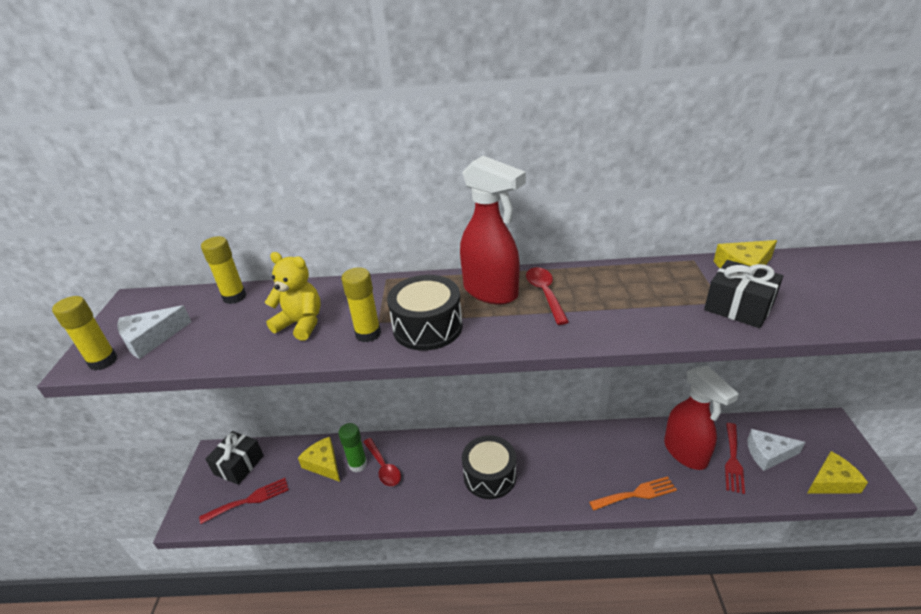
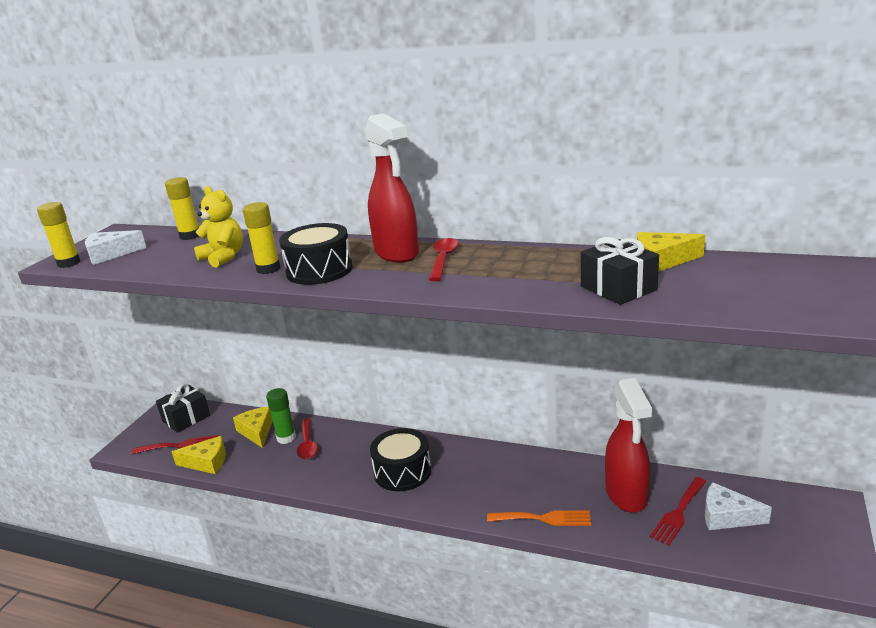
camera: 20 degrees right, 10 degrees down
(832, 481) = (789, 558): yellow cheese -> yellow cheese (207, 462)

